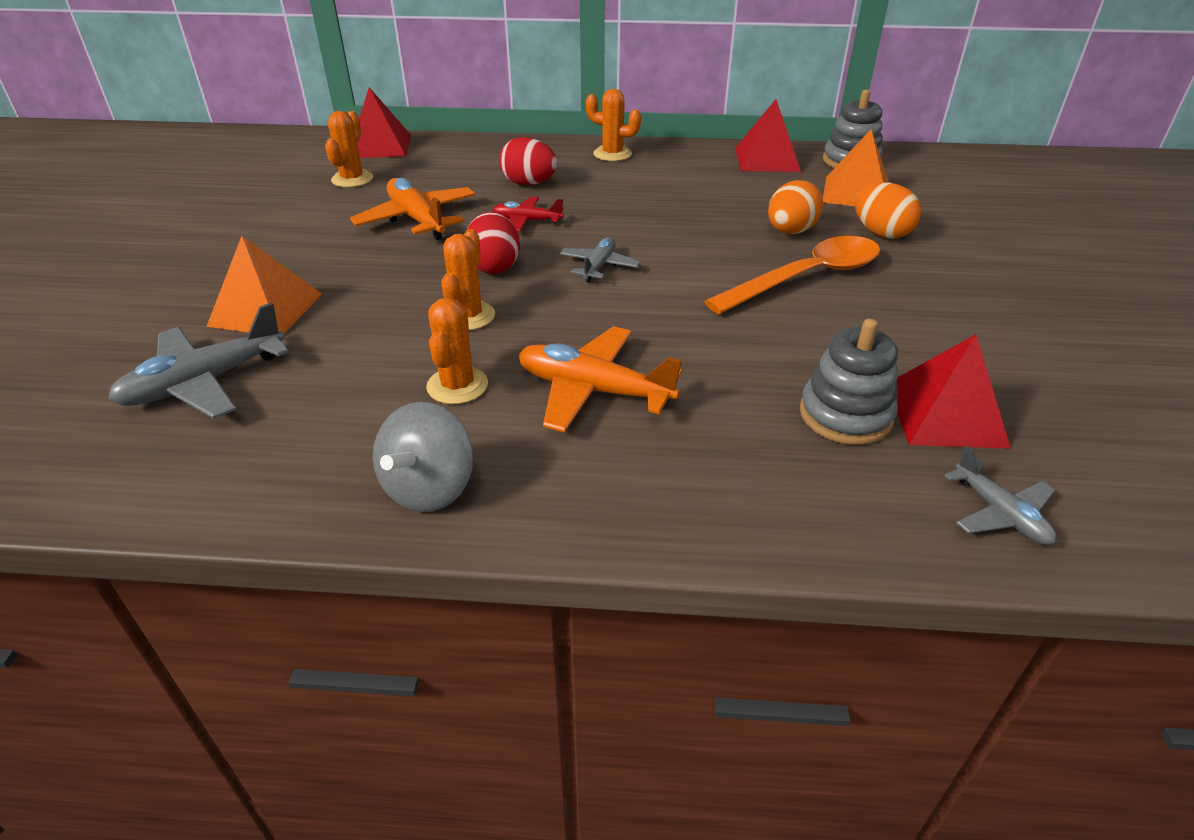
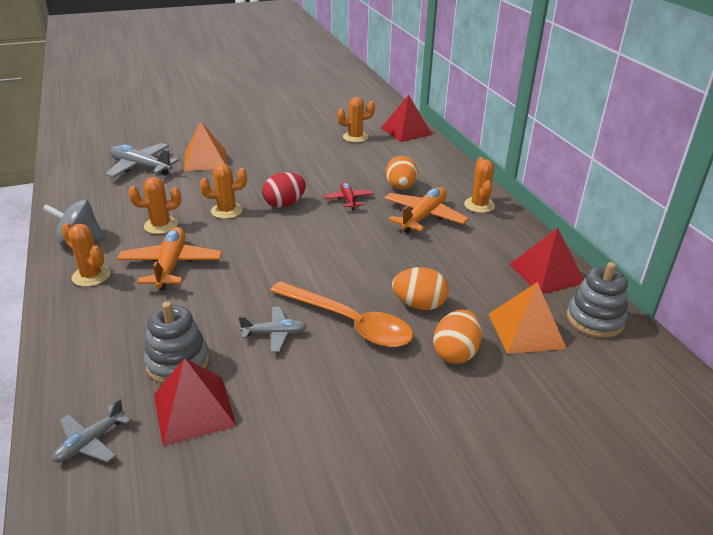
camera: 65 degrees right, 5 degrees down
(417, 219) = (322, 168): orange plane -> orange plane (423, 217)
(529, 183) = (400, 188): red egg -> orange egg
(569, 481) = (91, 276): none -> orange cactus
(599, 266) = (308, 237): grey plane -> grey plane (274, 334)

